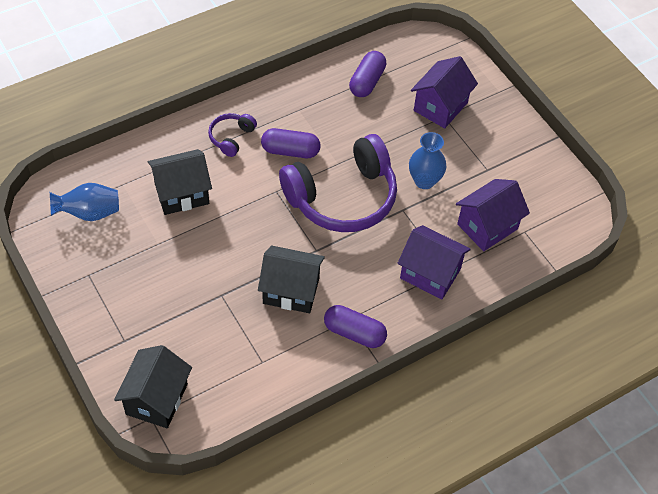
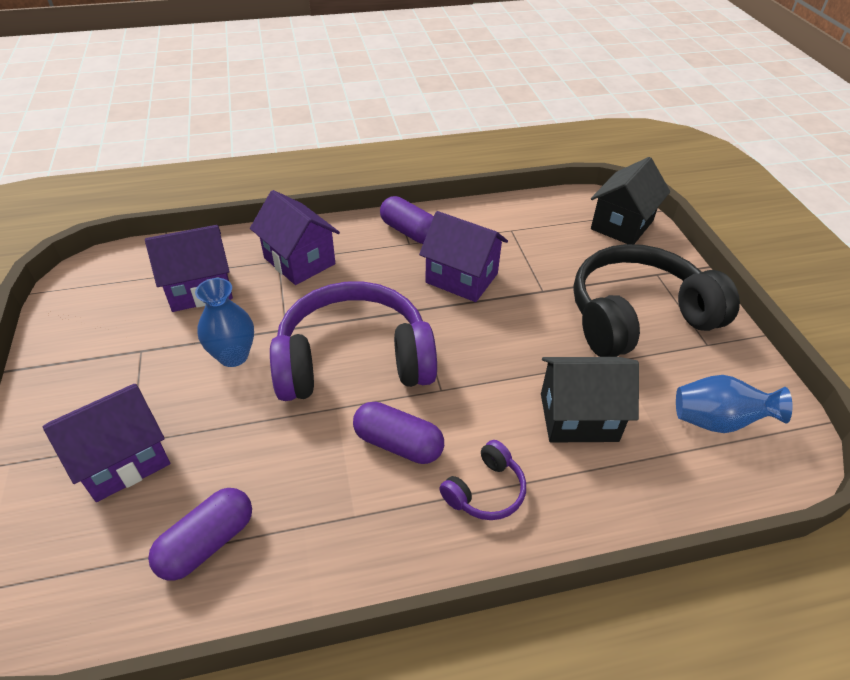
camera: 160 degrees left, 10 degrees down
(142, 288) = (637, 316): none -> black headphones
(291, 291) = (461, 278): black house -> purple house

